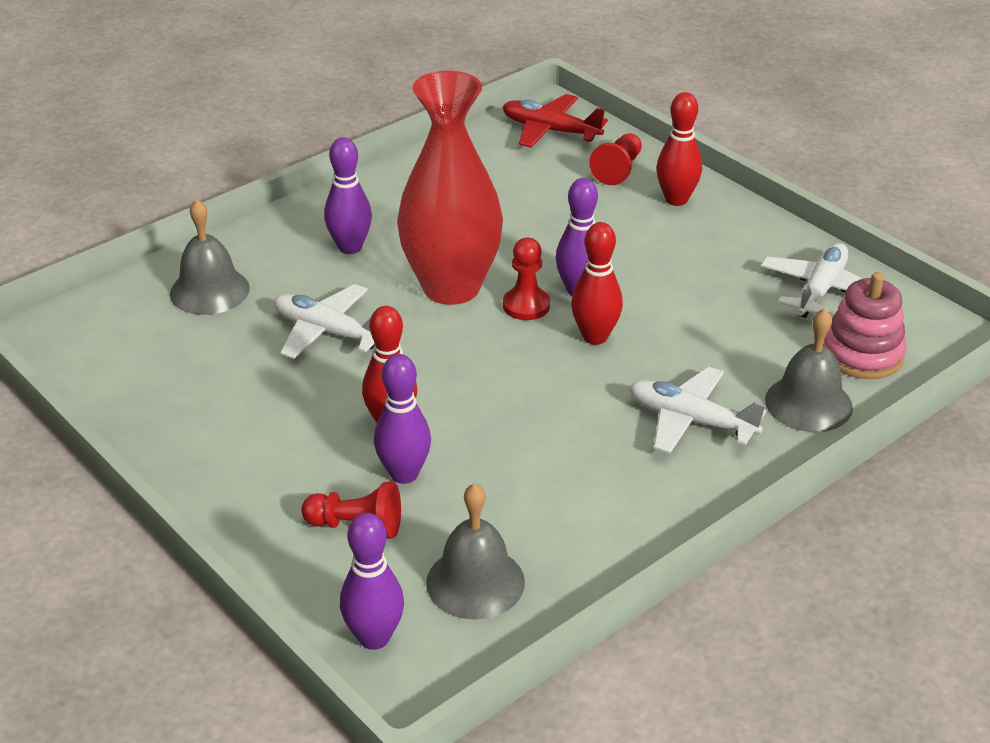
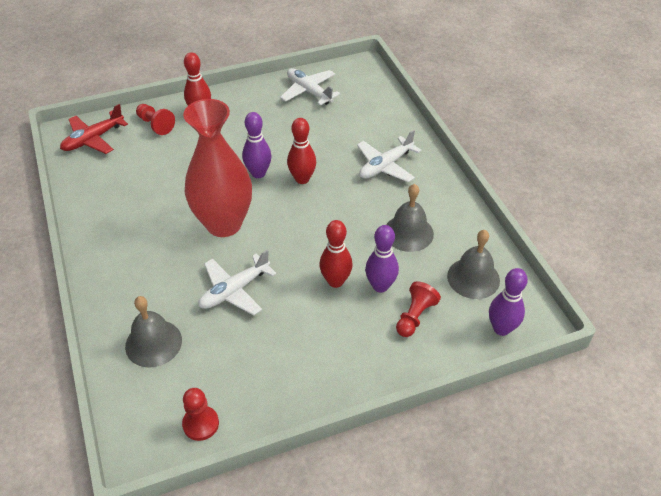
camera: 70 degrees left, 10 degrees up
(350, 247) = (152, 260): purple bowling pin -> none
(526, 306) = (260, 197): red pawn -> red pawn (201, 424)
(808, 403) = (391, 124): grey bell -> grey bell (408, 233)
(862, 354) = (364, 96): pink stacking toy -> none

